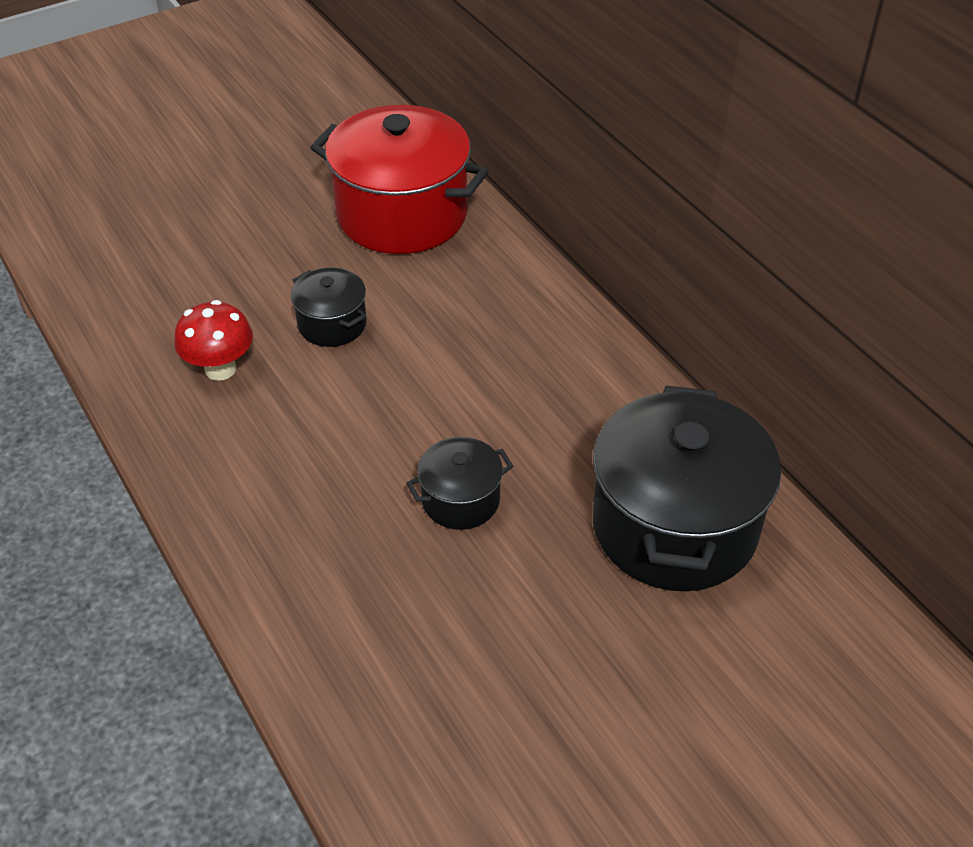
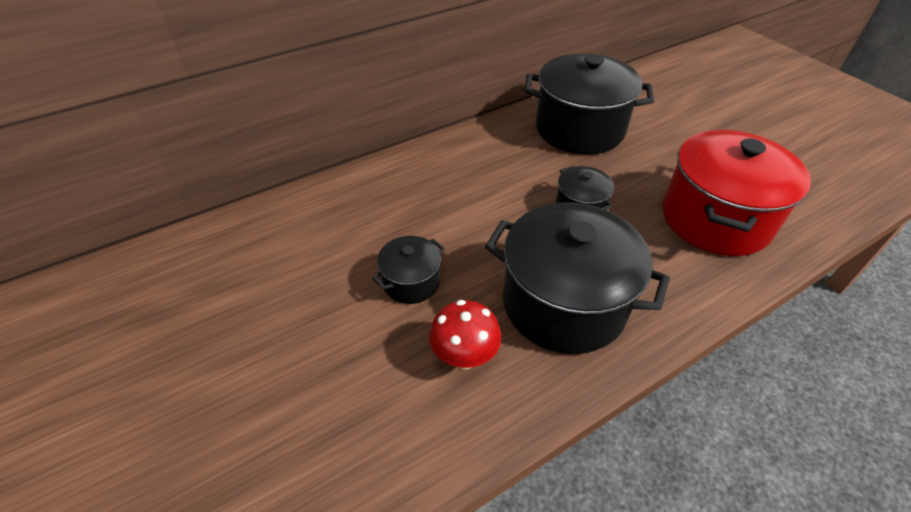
camera: 90 degrees left, 0 degrees up
(280, 461) = (564, 303): none -> black pot
(402, 214) = (278, 244): red pot -> red pot (715, 219)

